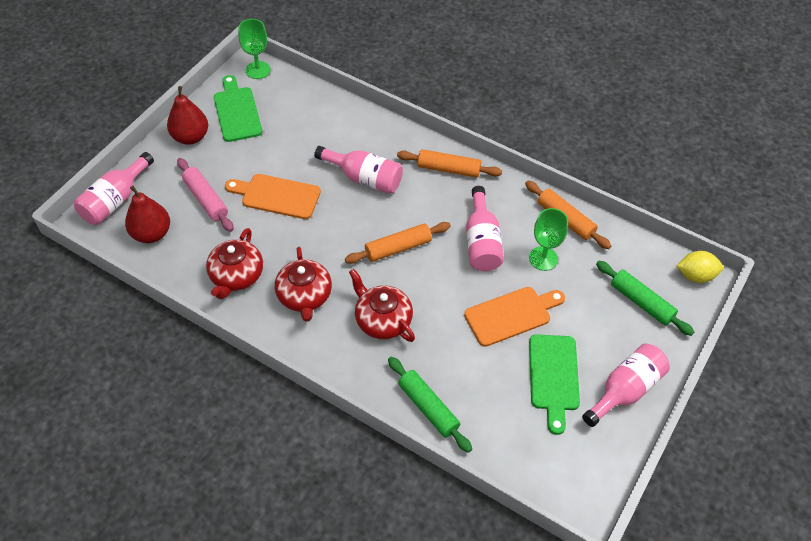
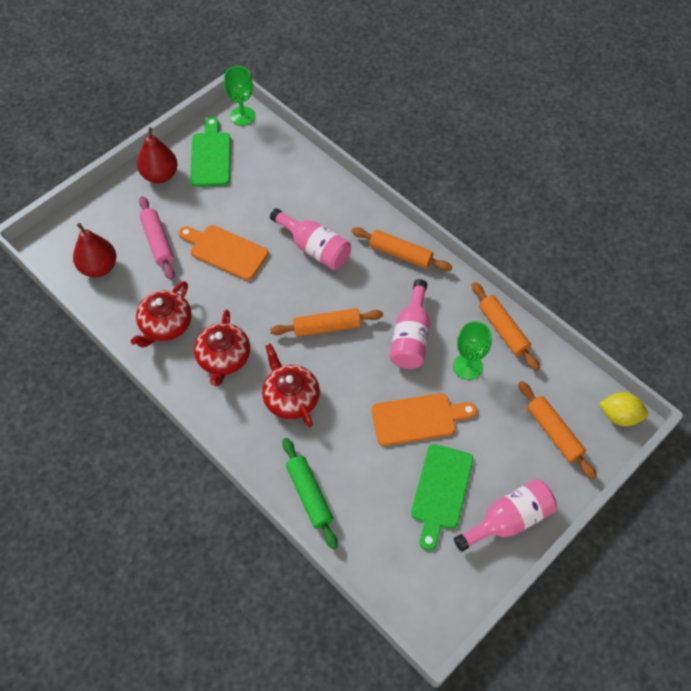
camera: 15 degrees right, 5 degrees up
(115, 200) = (74, 227): pink bottle -> none
(641, 302) = (554, 433): green rolling pin -> orange rolling pin

